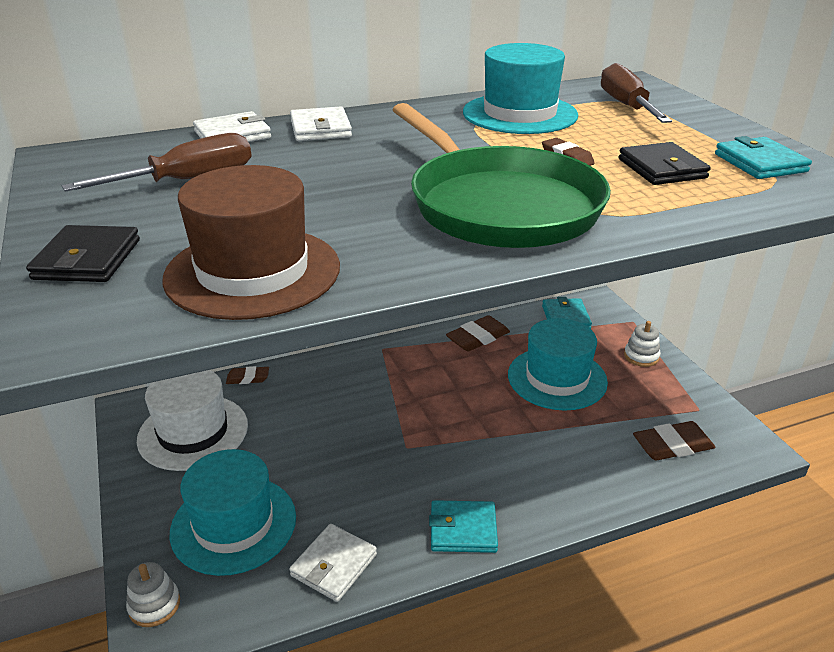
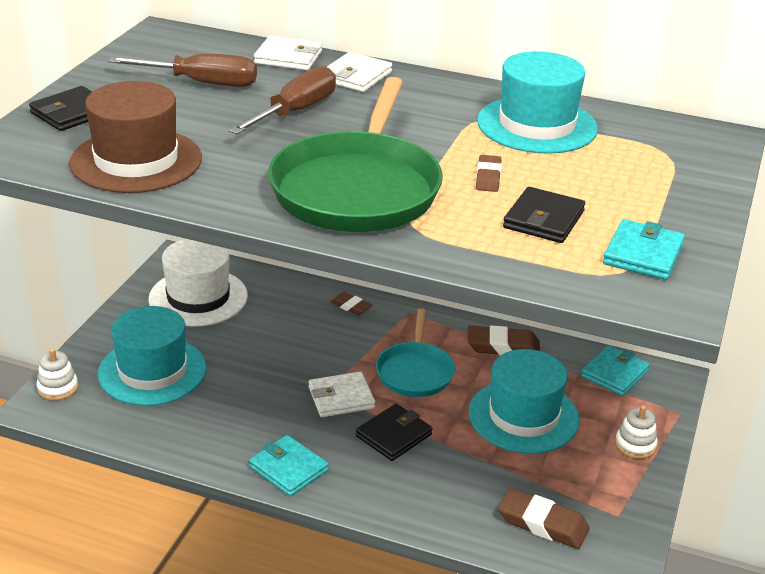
camera: 40 degrees right, 0 degrees up
(248, 378) = (279, 280): brown eraser -> brown eraser (351, 306)
(334, 565) = (179, 433): white wallet -> white wallet (341, 398)
(447, 390) = (415, 372): none -> turquoise pan
(499, 448) = (394, 435): none -> black wallet
(627, 106) = (652, 157): brown screwdriver -> brown screwdriver (295, 112)

